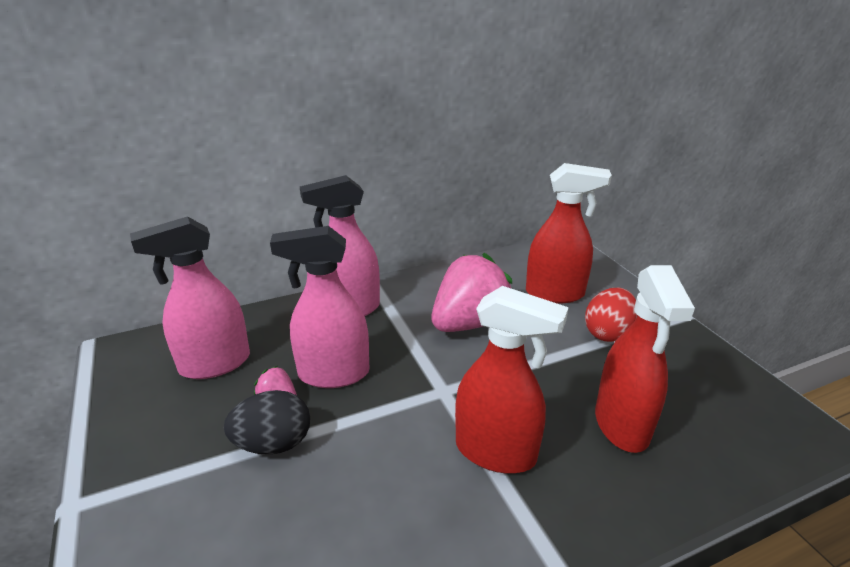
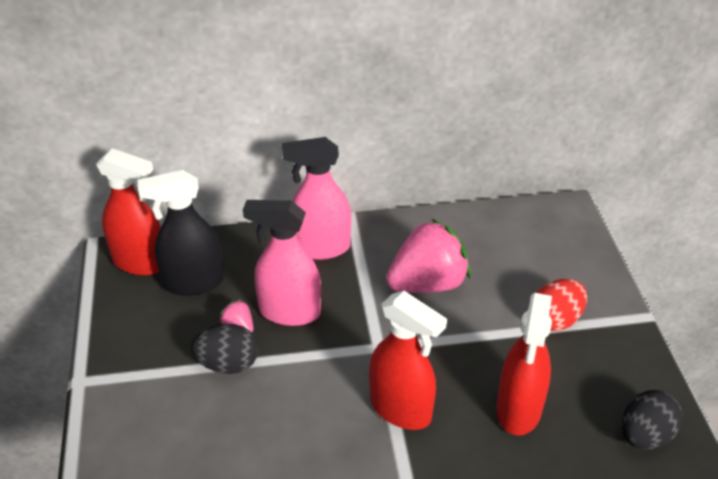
camera: 15 degrees right, 10 degrees up
(214, 364) = (193, 282): pink spray bottle -> black spray bottle
(555, 293) = (526, 266): red spray bottle -> red spray bottle (140, 262)
(761, 424) = (645, 436): none -> black egg

